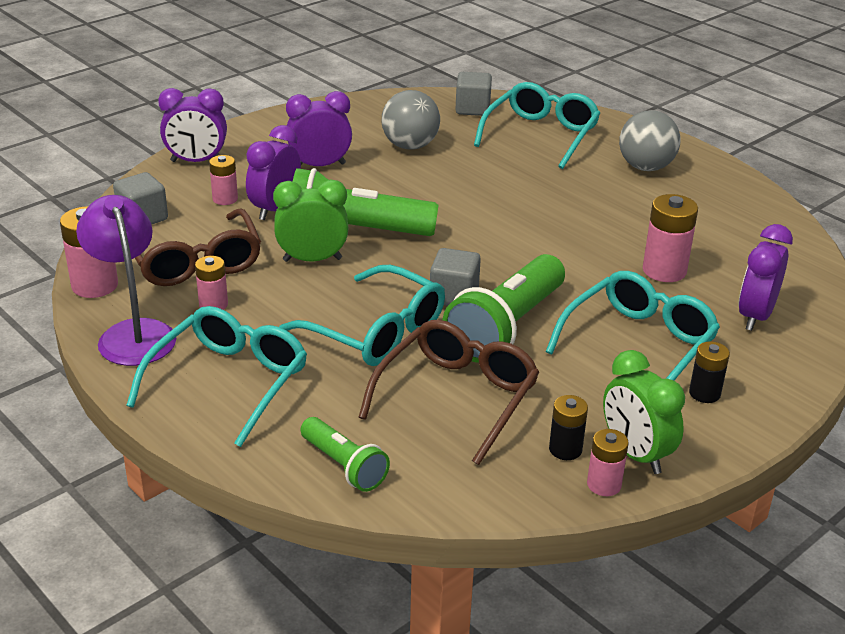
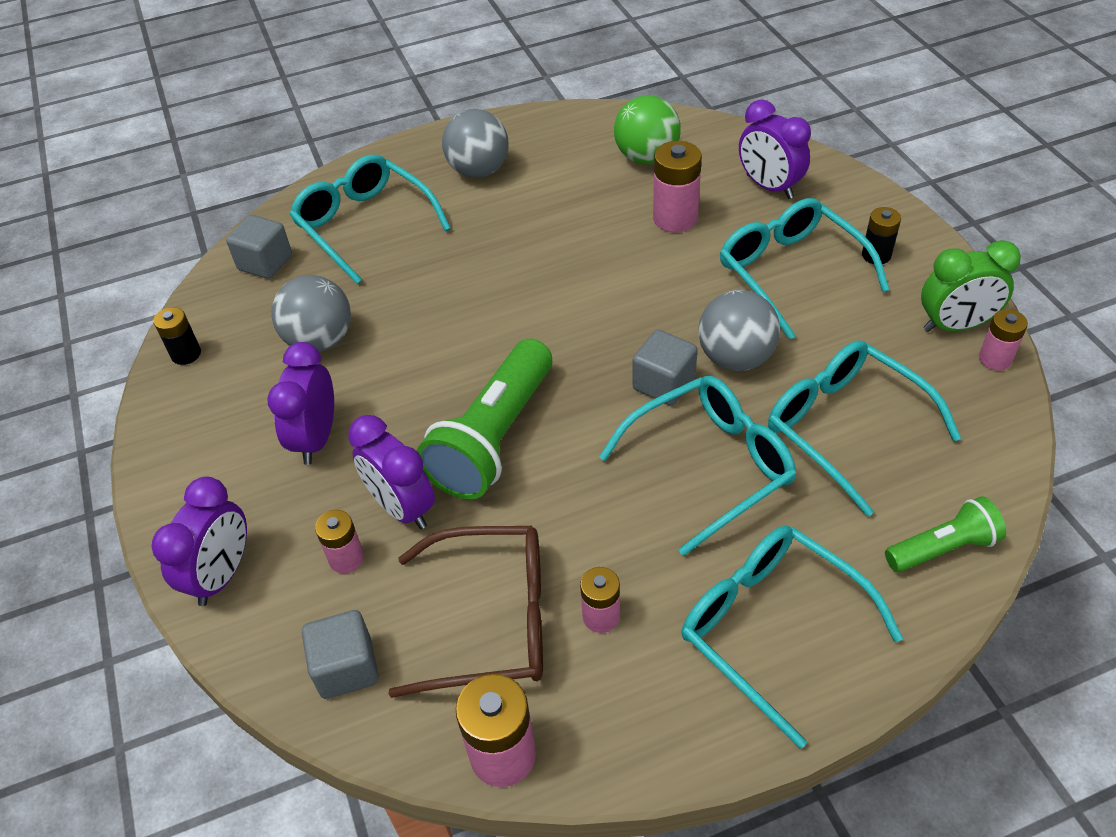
camera: 65 degrees left, 15 degrees up
(133, 333) = (637, 720): purple lamp -> none
(312, 260) = (539, 493): green clock -> none
(457, 397) = (845, 427): brown glasses -> turquoise glasses
(506, 328) = (735, 358): green flashlight -> grey ball
(565, 449) = (941, 370): black battery -> black battery (186, 354)
(737, 243) = (646, 157): none -> green ball

